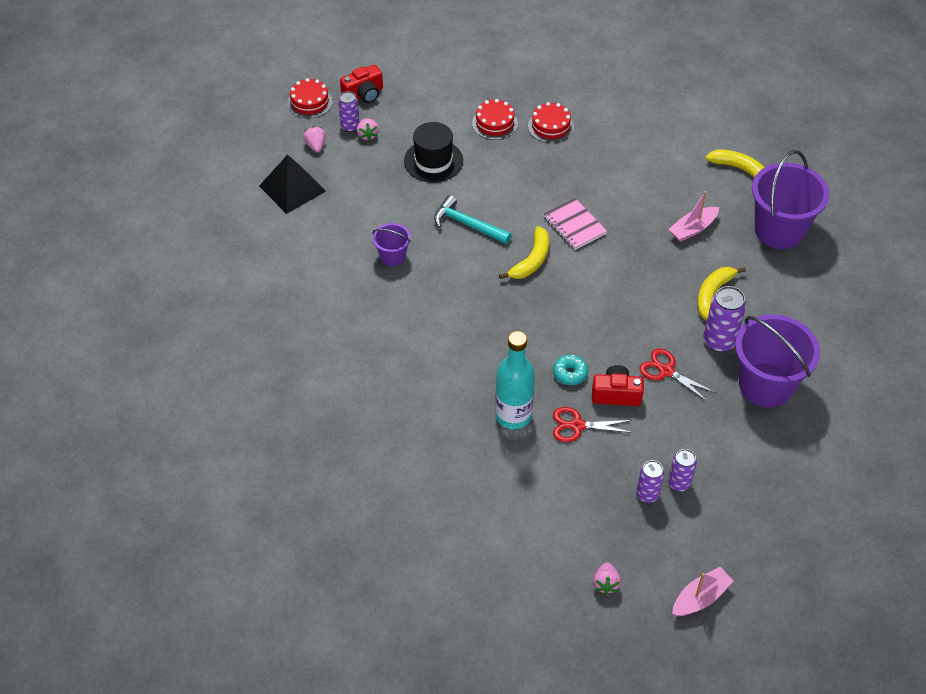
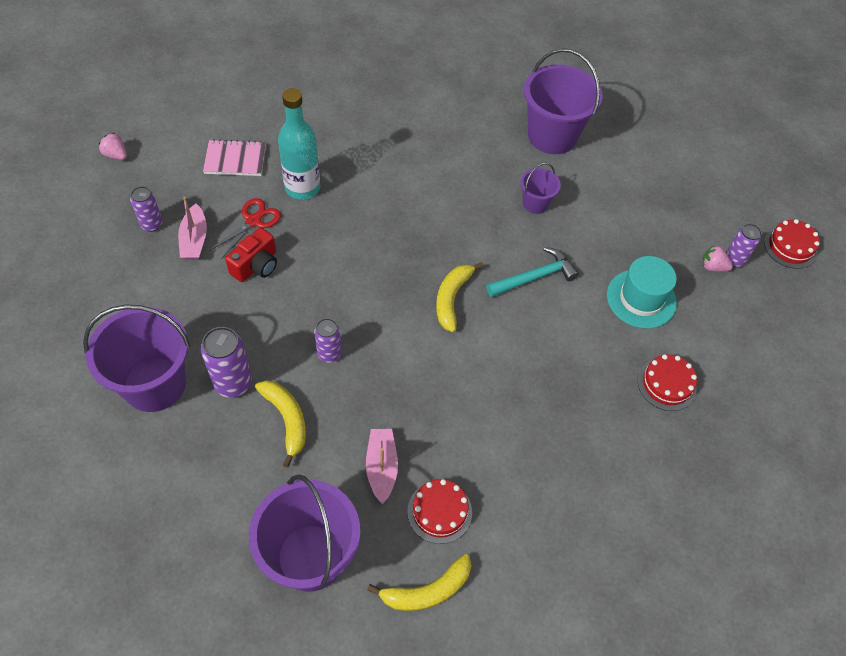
camera: 120 degrees right, 5 degrees up
(292, 188) = (671, 179): black pyramid -> none
(303, 280) = (552, 136): none -> purple bucket
(316, 146) = (720, 221): pink strawberry -> none
(364, 94) = (779, 295): red camera -> none
(433, 161) = (641, 299): black hat -> turquoise hat
(531, 260) = (452, 298): yellow banana -> yellow banana turned 45 degrees clockwise
(550, 126) = (629, 435): red cake -> red cake (439, 511)
(570, 373) = (306, 248): turquoise donut -> none
(574, 225) = (469, 361): pink notebook -> pink notebook (235, 159)
(666, 371) = (243, 317): red scissors -> none
(679, 483) = (138, 251): purple can -> purple can (329, 354)
(700, 598) = (45, 199): pink boat -> pink boat (194, 240)

